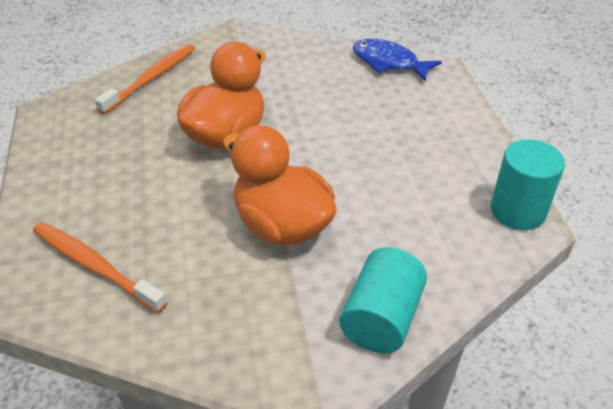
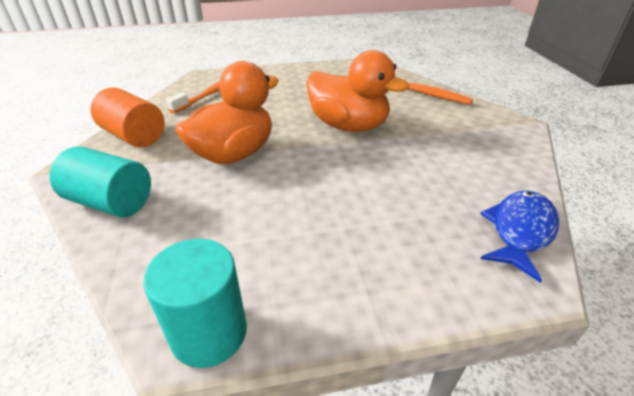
camera: 90 degrees right, 5 degrees down
(229, 340) = (134, 136): none -> orange cylinder

